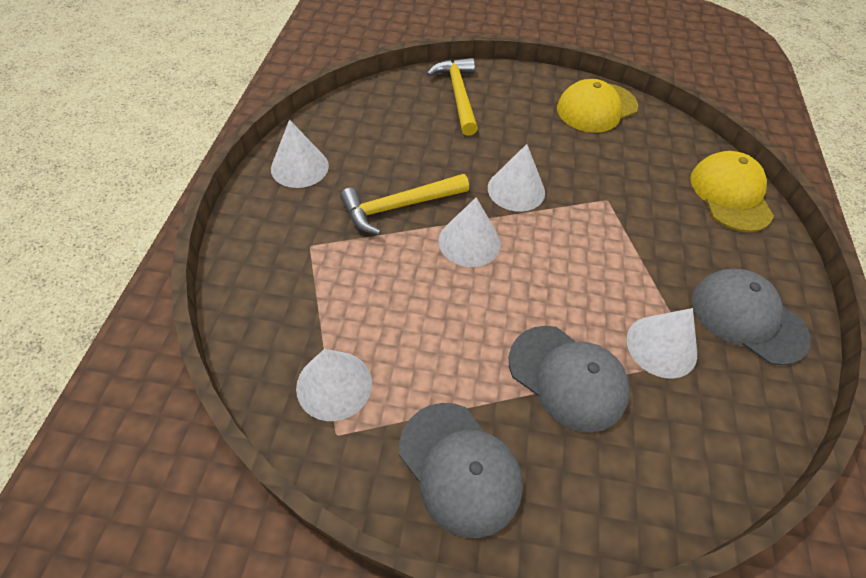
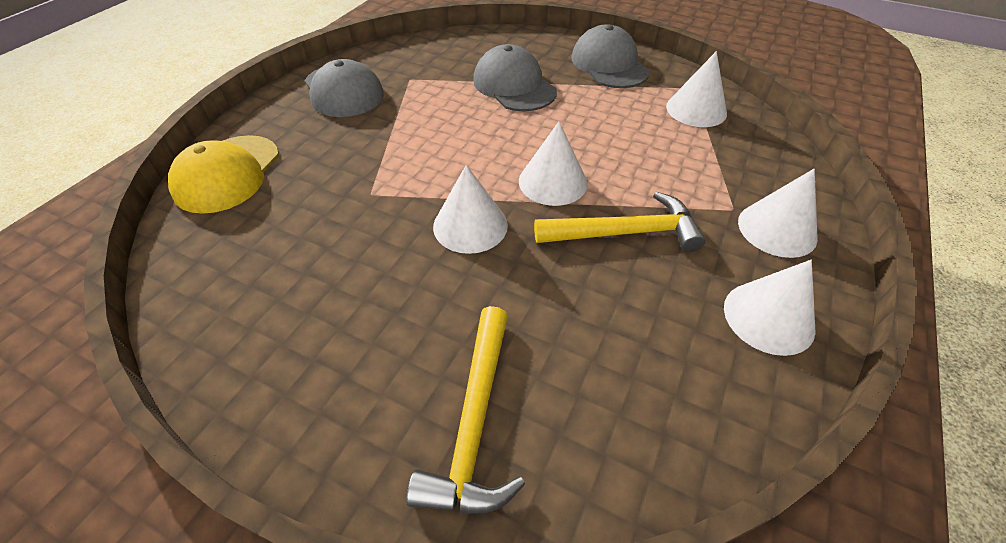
camera: 160 degrees left, 5 degrees down
(596, 108) = (251, 333): yellow cap -> none
(661, 346) = (429, 88): white cone -> white cone (777, 229)

